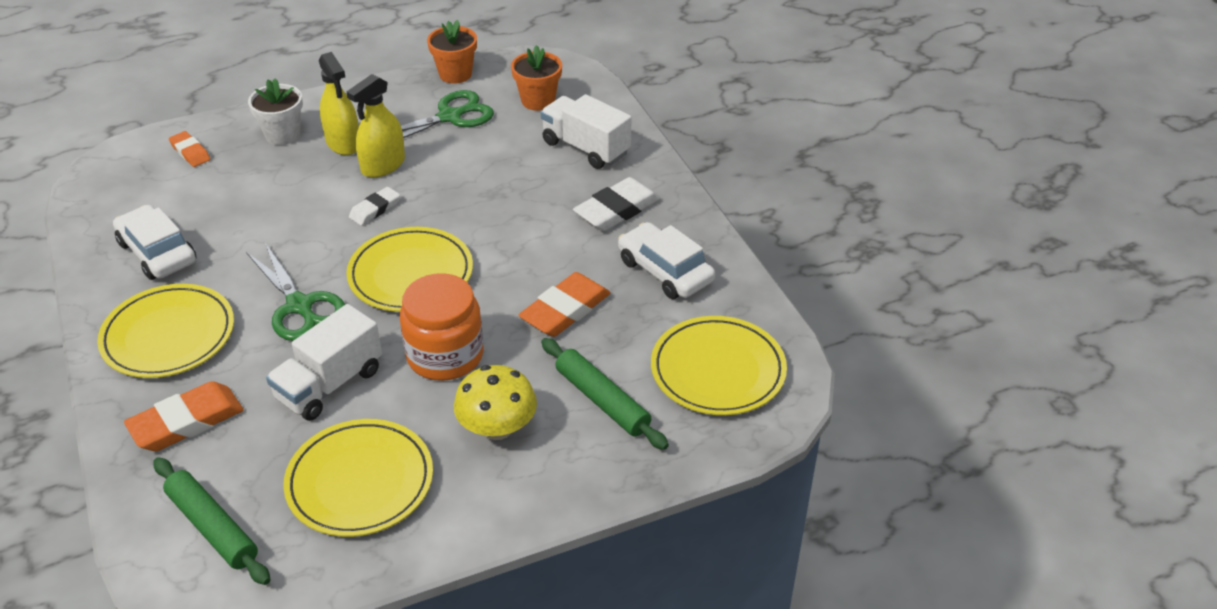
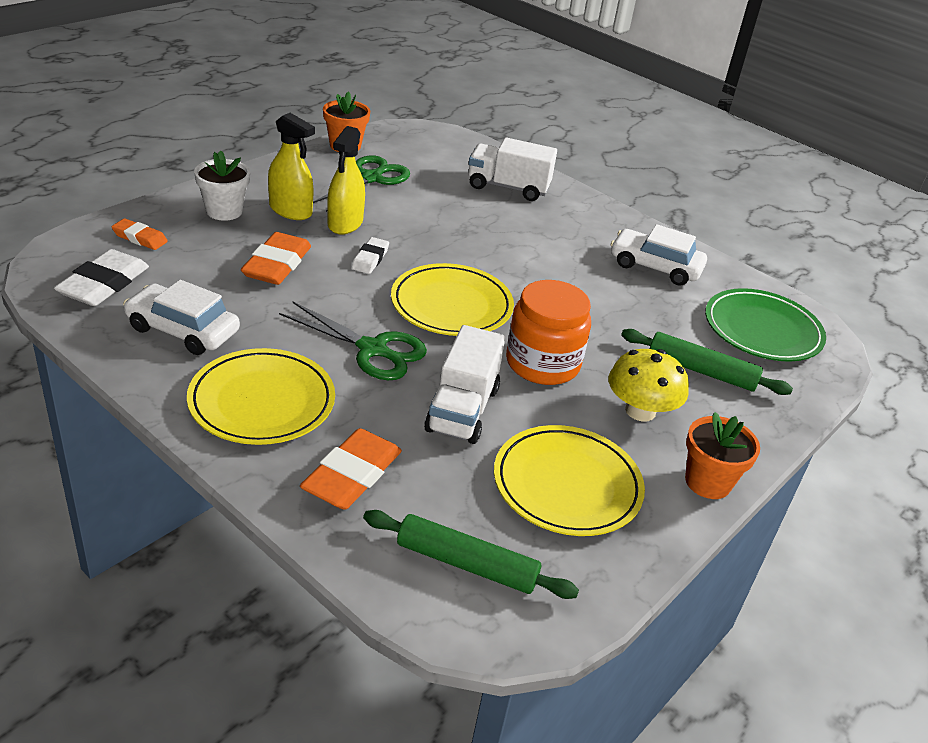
camera: 30 degrees left, 5 degrees down
(538, 101) = (435, 158): orange flower pot -> orange flower pot (708, 482)
(565, 310) = (607, 309): orange eraser -> orange eraser (277, 264)
(617, 210) = (576, 229): white eraser -> white eraser (104, 284)
(718, 370) = (762, 330): yellow plate -> green plate

